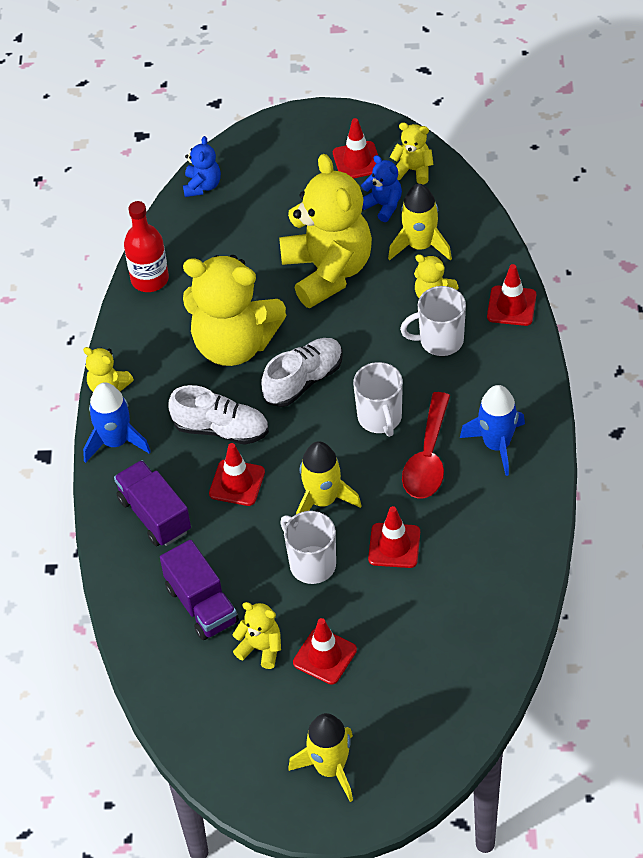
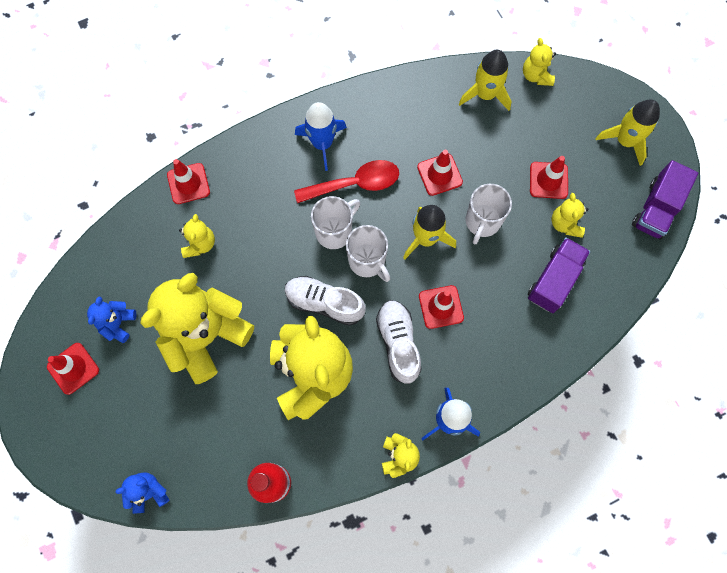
camera: 120 degrees left, 20 degrees up
(154, 515) = (499, 353): purple truck -> purple truck (656, 209)
(413, 170) = (69, 316): yellow teddy bear -> yellow teddy bear (536, 75)
(420, 245) = (151, 275): yellow rocket -> yellow rocket (485, 94)
(440, 340) = (243, 220): white mug -> white mug (367, 261)

